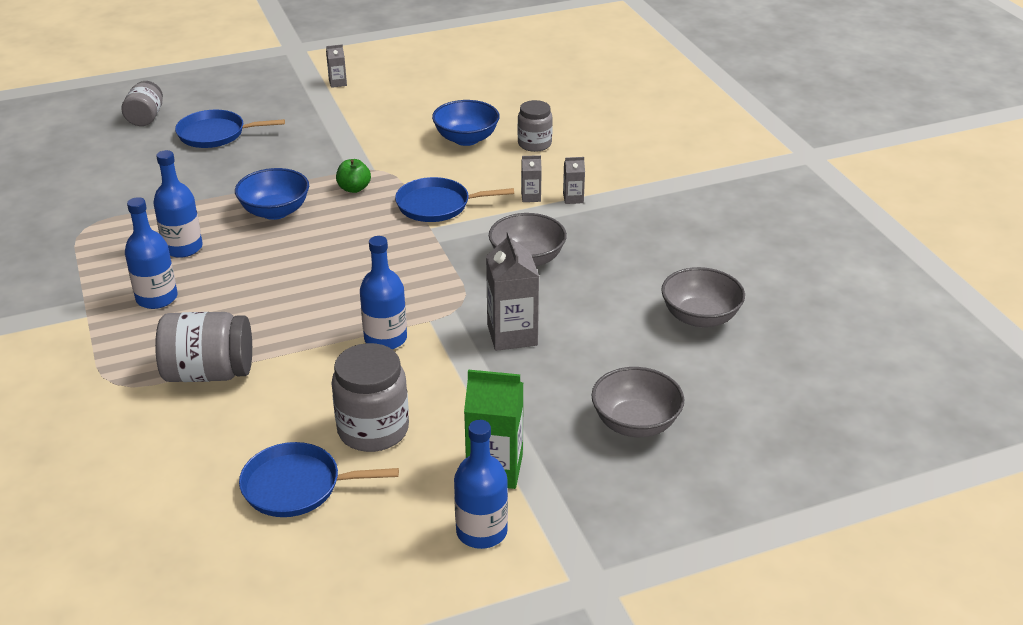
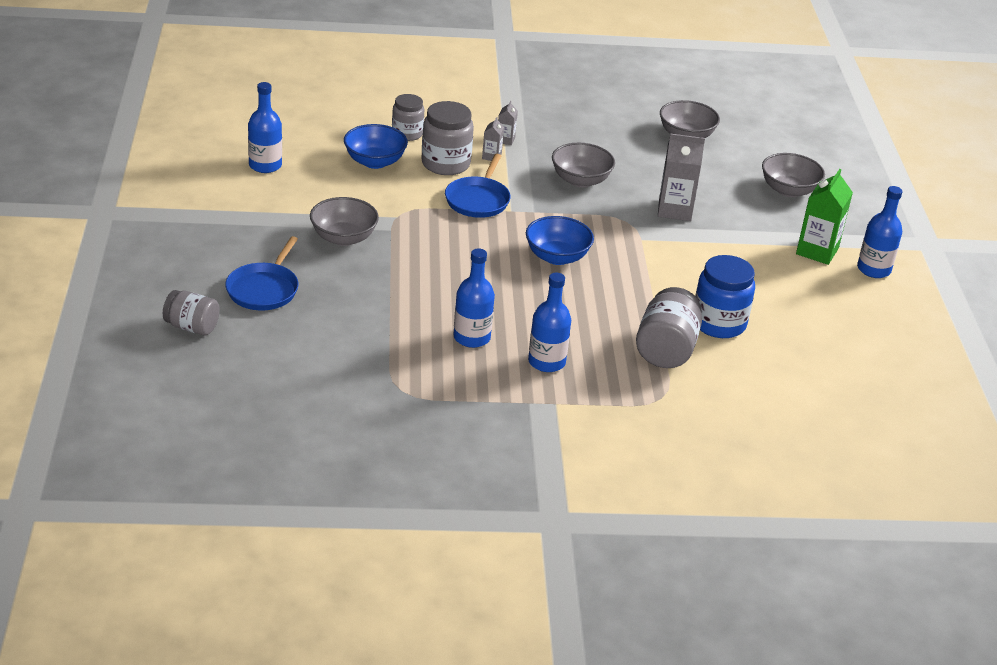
camera: 75 degrees left, 0 degrees up
(275, 211) = (438, 279): blue bowl -> blue bowl (557, 257)
(279, 405) = (718, 323): none -> blue jar
(297, 486) = (811, 331): blue pan -> none
(319, 151) = (343, 238): none -> grey bowl
(337, 83) = (209, 202): grey carton -> none
(354, 188) = (424, 233): green apple -> none
(373, 430) = (761, 289): grey jar -> grey jar (445, 164)
(385, 339) = (656, 262): blue bottle -> blue bottle (265, 165)

